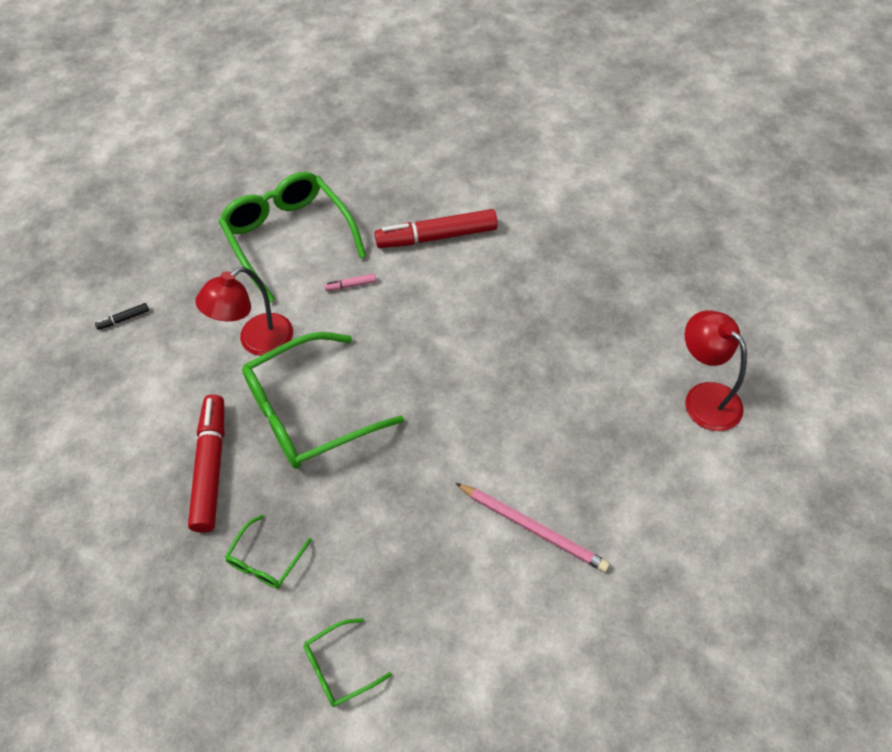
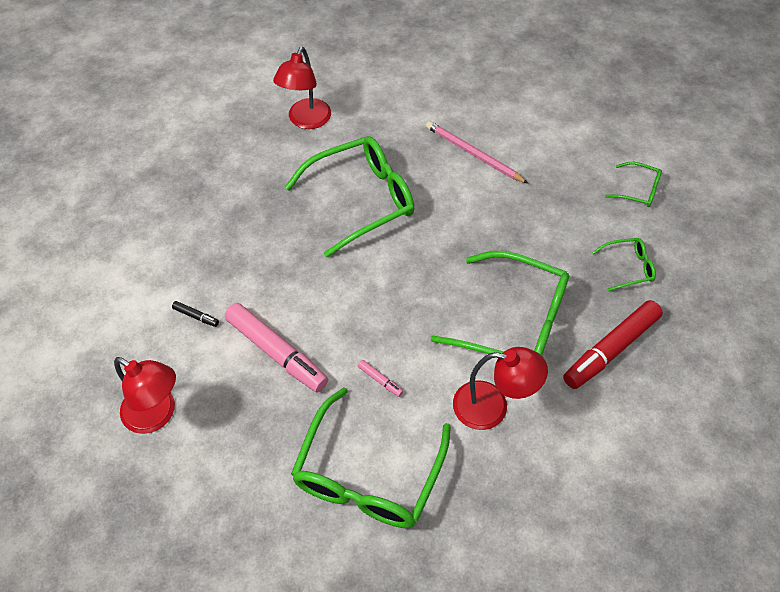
camera: 130 degrees left, 0 degrees up
(124, 319) = (570, 542): black marker -> black marker (196, 316)
(437, 237) = (276, 352): red marker -> pink marker
(448, 152) = (157, 415): none -> red lamp
(533, 528) = (473, 154): pink pencil -> pink pencil turned 45 degrees counterclockwise
(549, 381) = (361, 200): none -> green glasses

